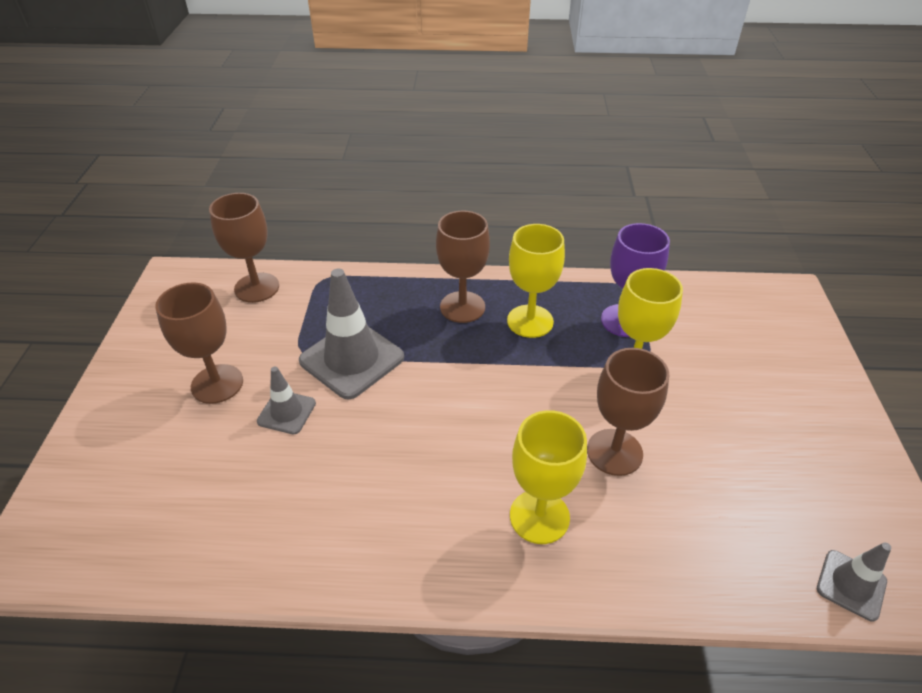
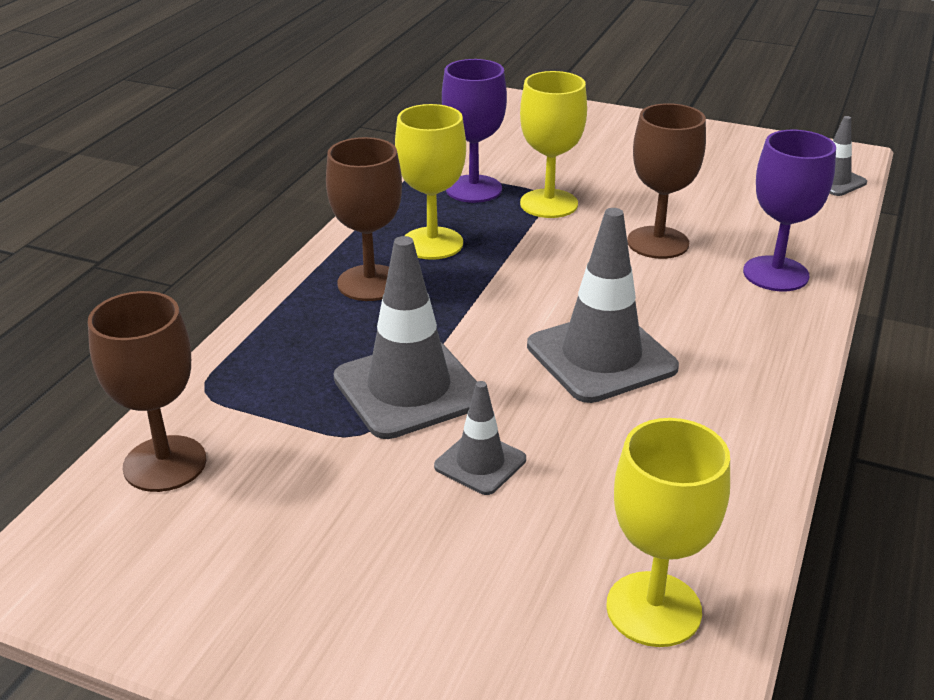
camera: 70 degrees left, 10 degrees down
(217, 384) = (377, 531): brown goblet -> none
(426, 448) = (601, 357): none -> grey traffic cone
(539, 516) = (724, 304): yellow goblet -> yellow goblet (653, 609)
(613, 551) = (775, 274): none -> purple goblet

